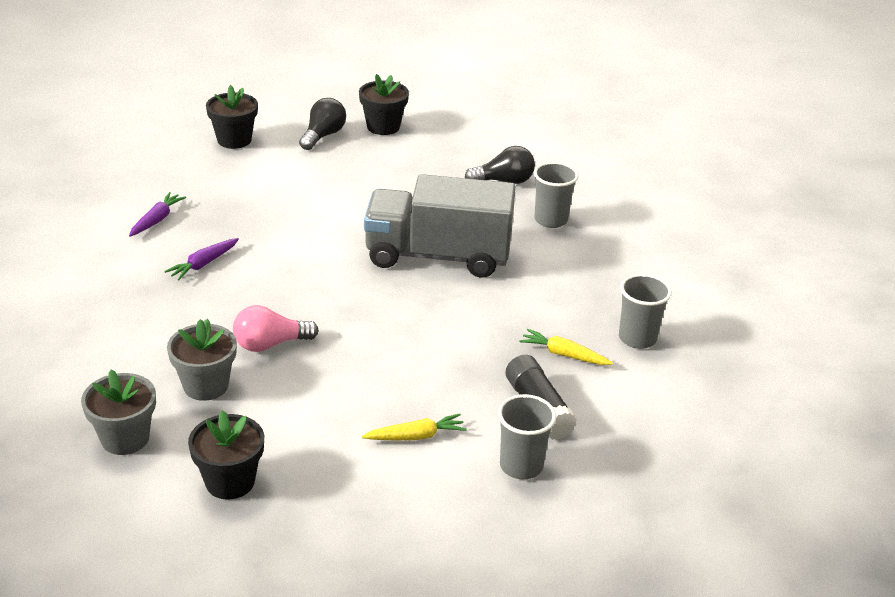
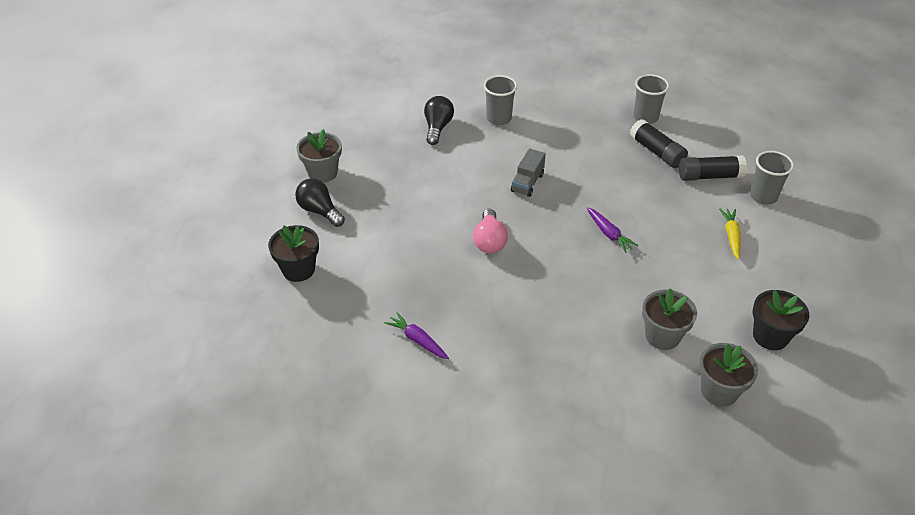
camera: 70 degrees left, 10 degrees up
(203, 264) = (498, 317): purple carrot -> purple carrot (609, 234)
(270, 344) = (618, 292): pink light bulb -> pink light bulb (489, 241)
(383, 127) = (322, 173): black flower pot -> grey flower pot
(438, 256) = (527, 183): grey truck -> grey truck, size x0.42
(564, 354) = (656, 152): yellow carrot -> black glue stick

